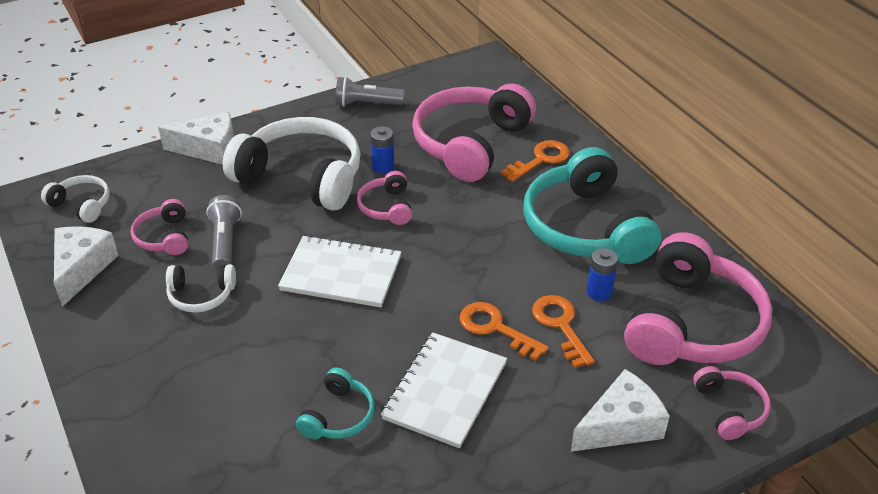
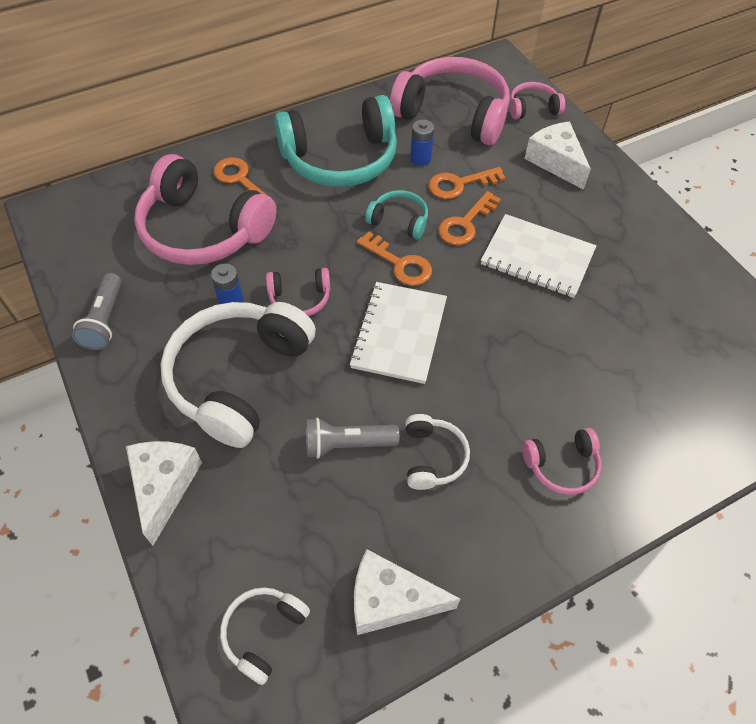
camera: 90 degrees left, 15 degrees up
(164, 237) = (336, 512): pink headphones -> pink headphones (562, 466)
(338, 416) = (574, 328): turquoise headphones -> turquoise headphones (399, 220)
(432, 274) = (400, 264): none -> orange key

